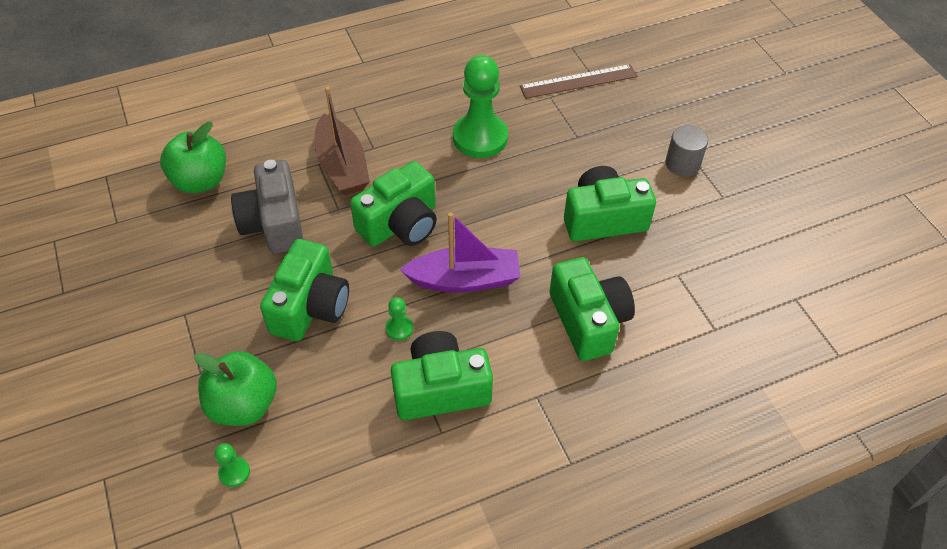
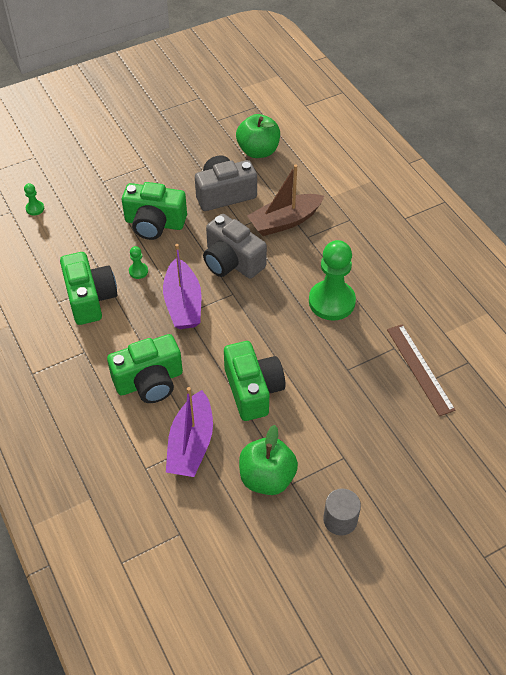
camera: 85 degrees right, 0 degrees up
(243, 404) = (80, 204): green apple -> green apple (267, 478)
(400, 224) = (232, 261): green camera -> grey camera
(679, 282) = (191, 444): none -> purple boat
(682, 164) = (328, 451): grey cylinder -> grey cylinder (340, 520)

